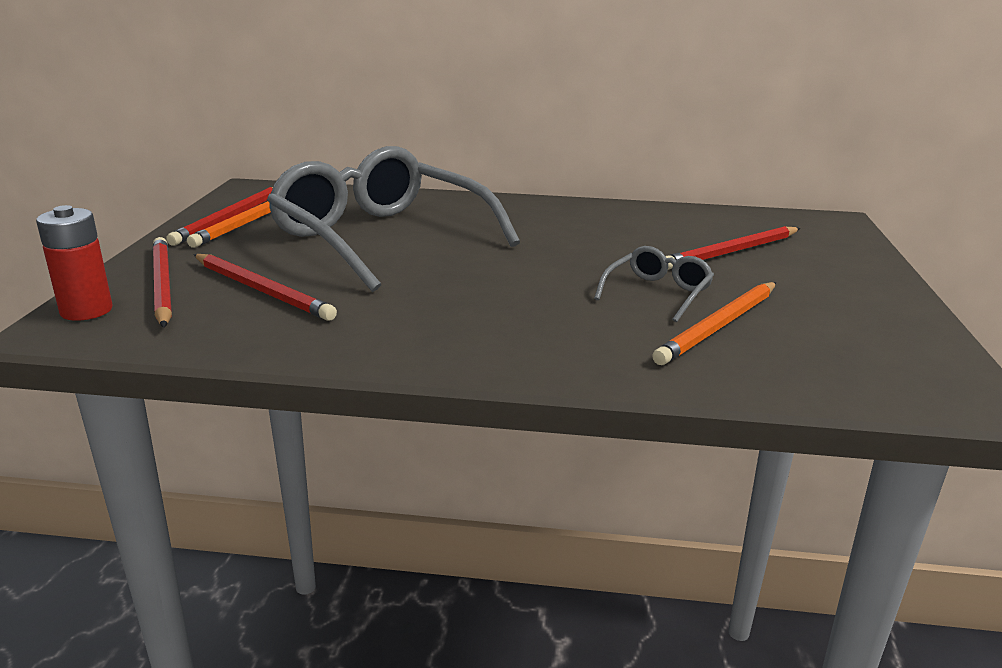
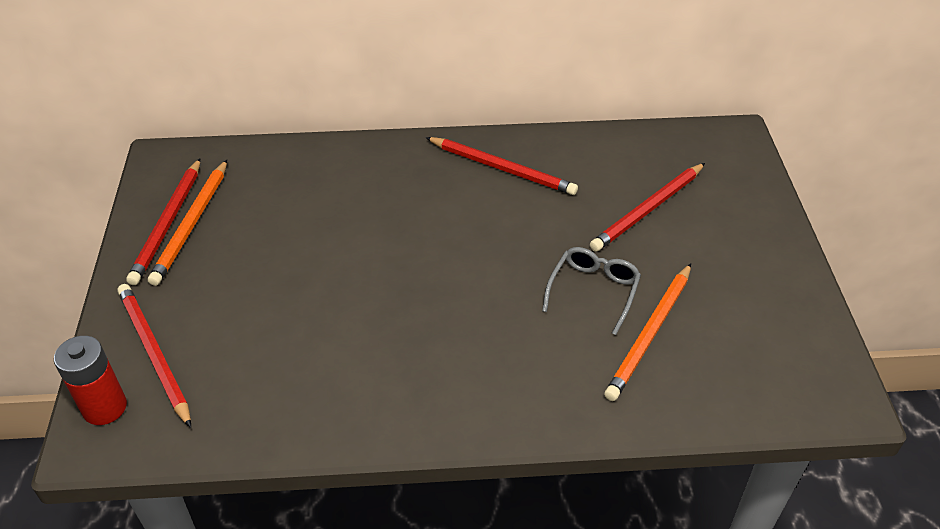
camera: 10 degrees left, 20 degrees up
(262, 290) = (249, 347): red pencil -> red pencil (502, 168)
(381, 238) = (327, 237): grey glasses -> none

